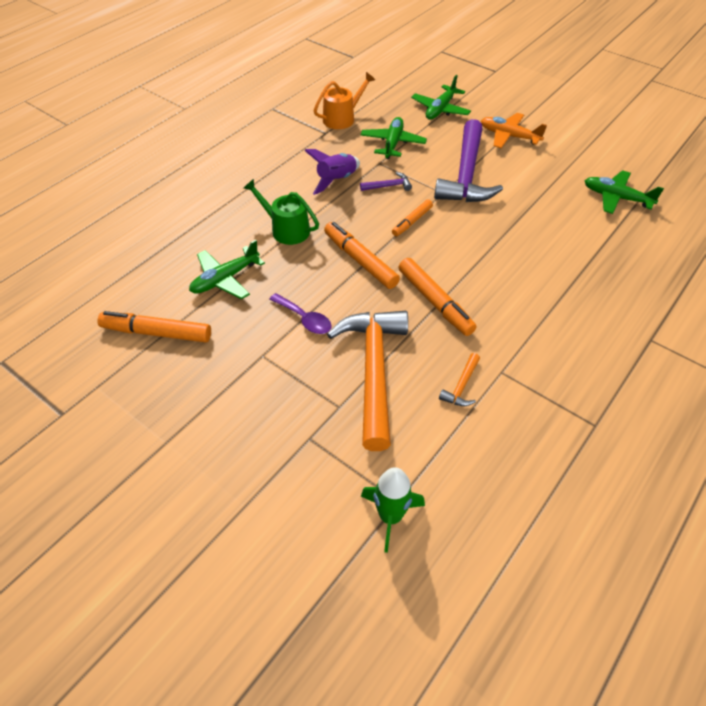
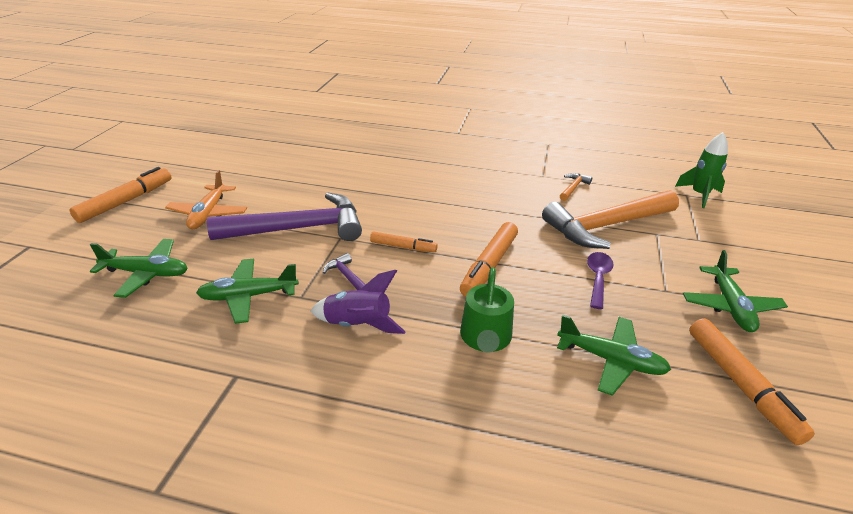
camera: 115 degrees left, 15 degrees down
(342, 118) = (185, 369): orange watering can -> none
(435, 302) = (503, 213): orange marker -> orange marker (126, 201)
(461, 386) = (573, 188): orange hammer -> orange hammer turned 60 degrees counterclockwise
(616, 198) = (301, 152): green plane -> green plane (730, 306)

